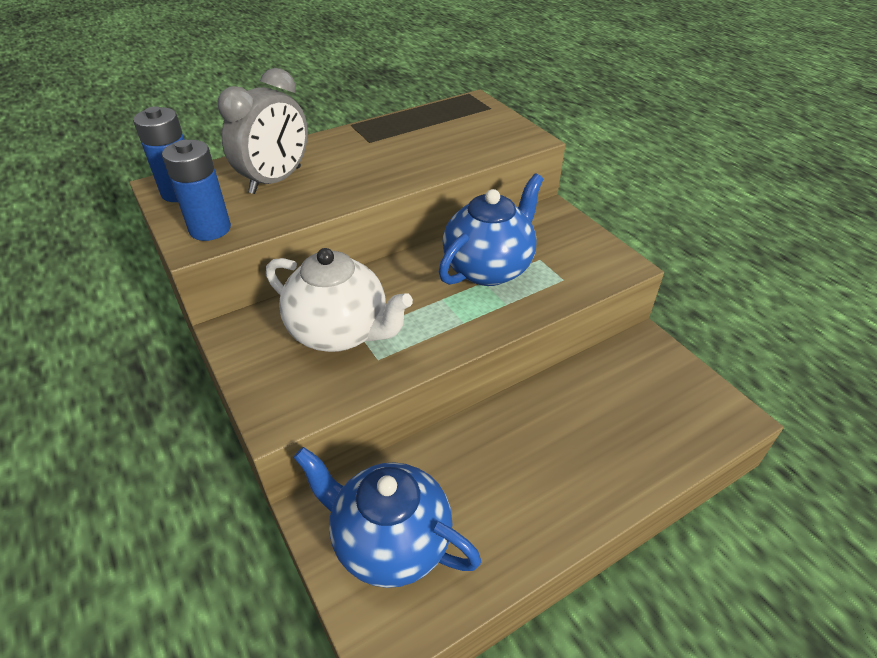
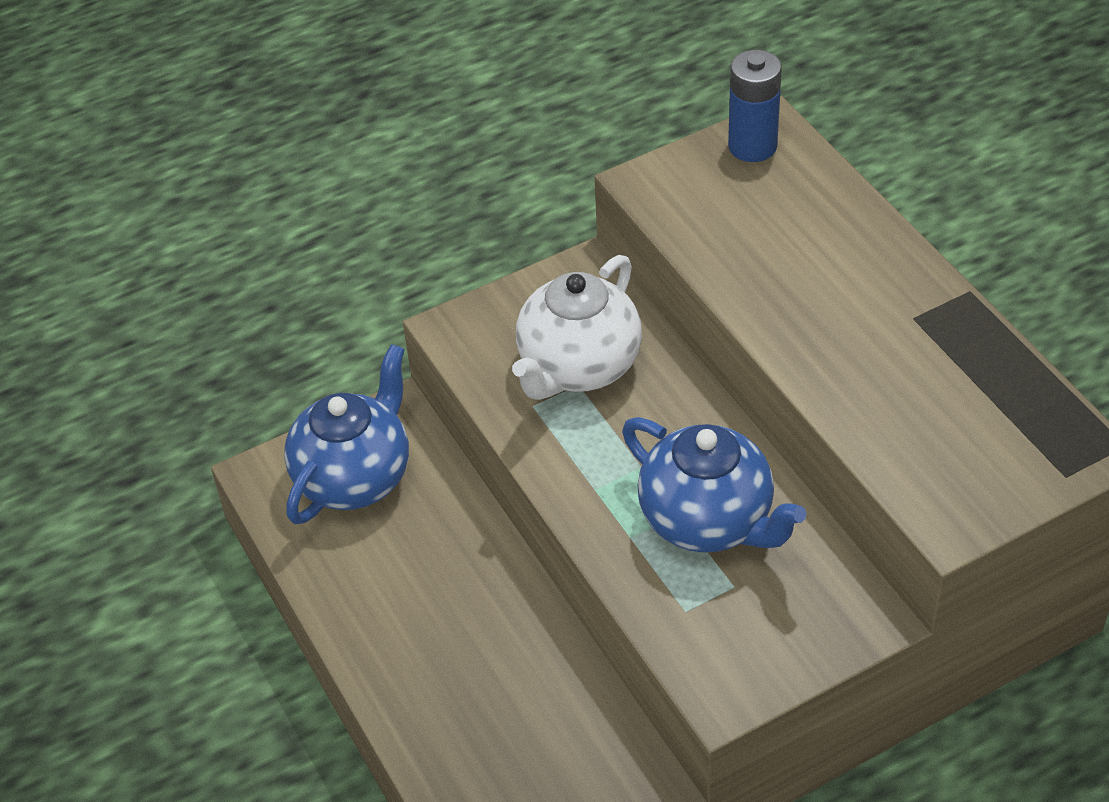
camera: 95 degrees right, 5 degrees up
(210, 229) = (671, 189): blue battery -> none
(276, 180) = (787, 229): grey clock -> none

